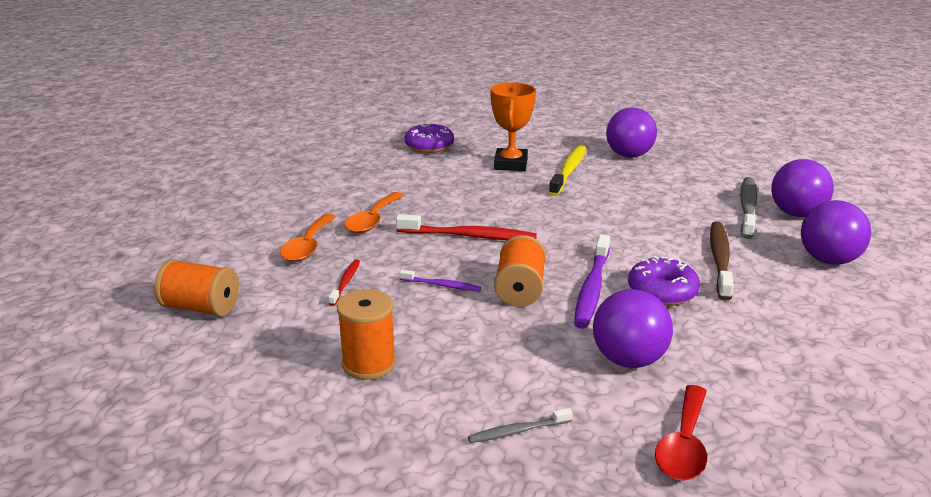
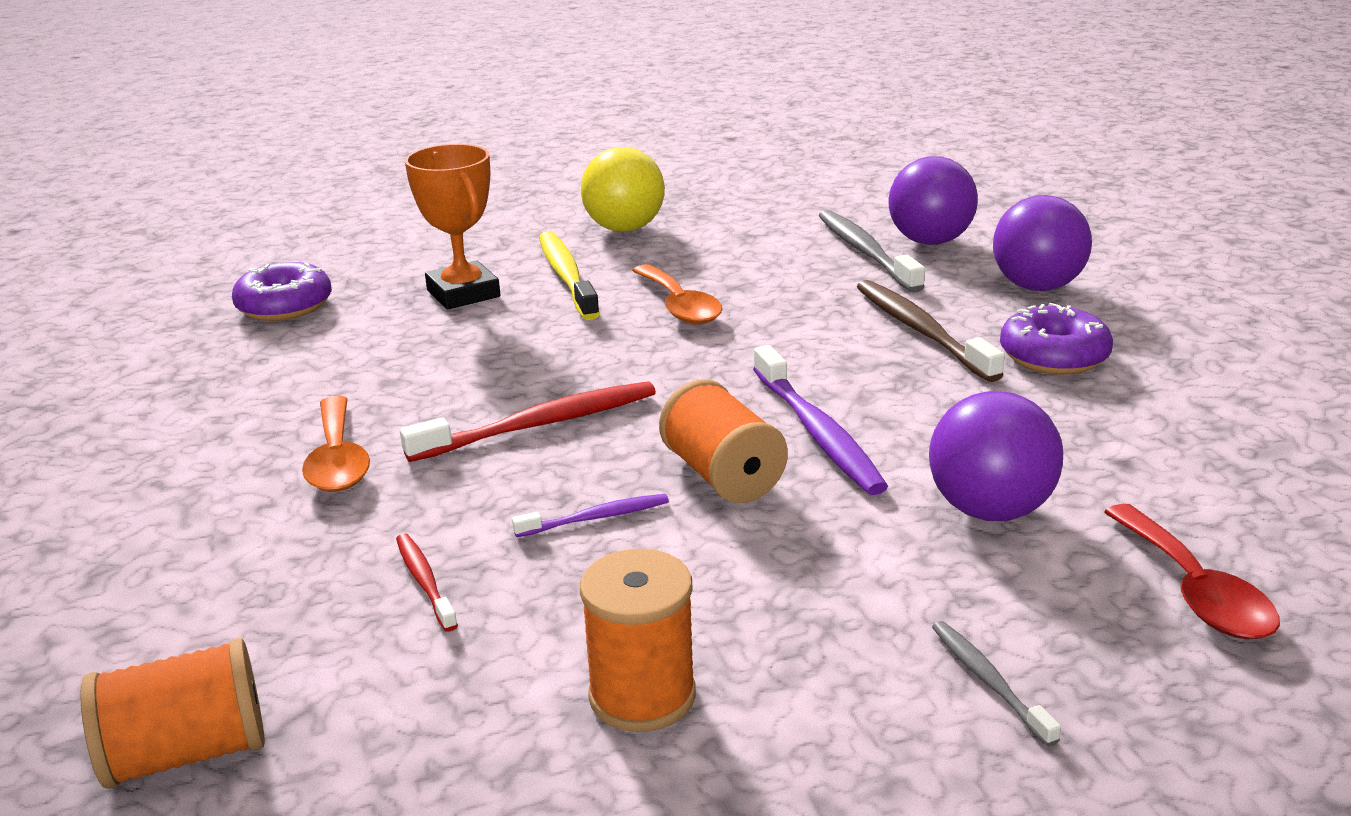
camera: 35 degrees left, 0 degrees up
(308, 246) = (269, 549): orange spoon -> orange spoon (679, 306)
(518, 431) = (989, 682): grey toothbrush -> grey toothbrush turned 120 degrees clockwise
(629, 155) = (624, 229): purple ball -> yellow ball
(662, 291) = (909, 400): purple donut -> purple donut (1053, 356)

